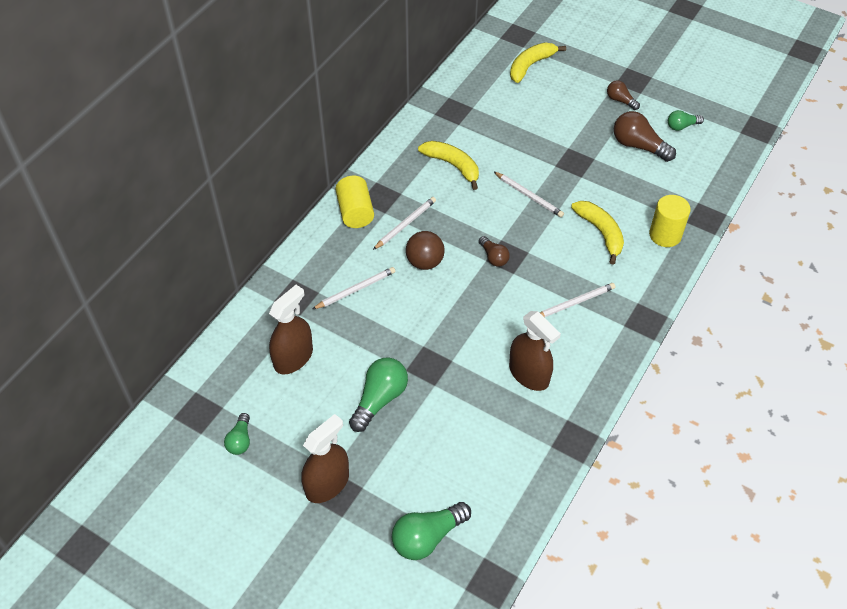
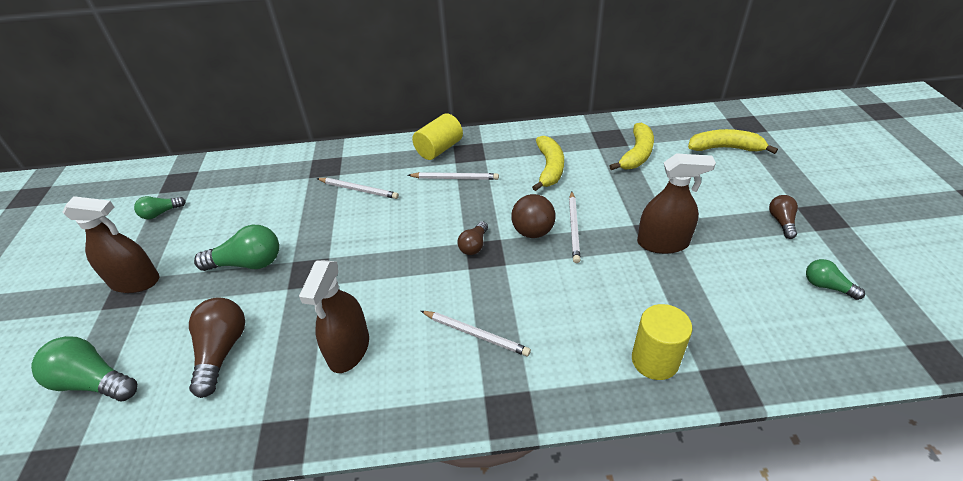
camera: 55 degrees right, 10 degrees down
(293, 358) = (262, 196): brown spray bottle -> brown spray bottle (662, 243)
(425, 262) = (425, 209): brown ball -> brown ball (533, 232)
(600, 233) = (591, 303): yellow banana -> yellow banana (636, 154)
(638, 146) = (745, 267): brown light bulb -> brown light bulb (222, 351)

